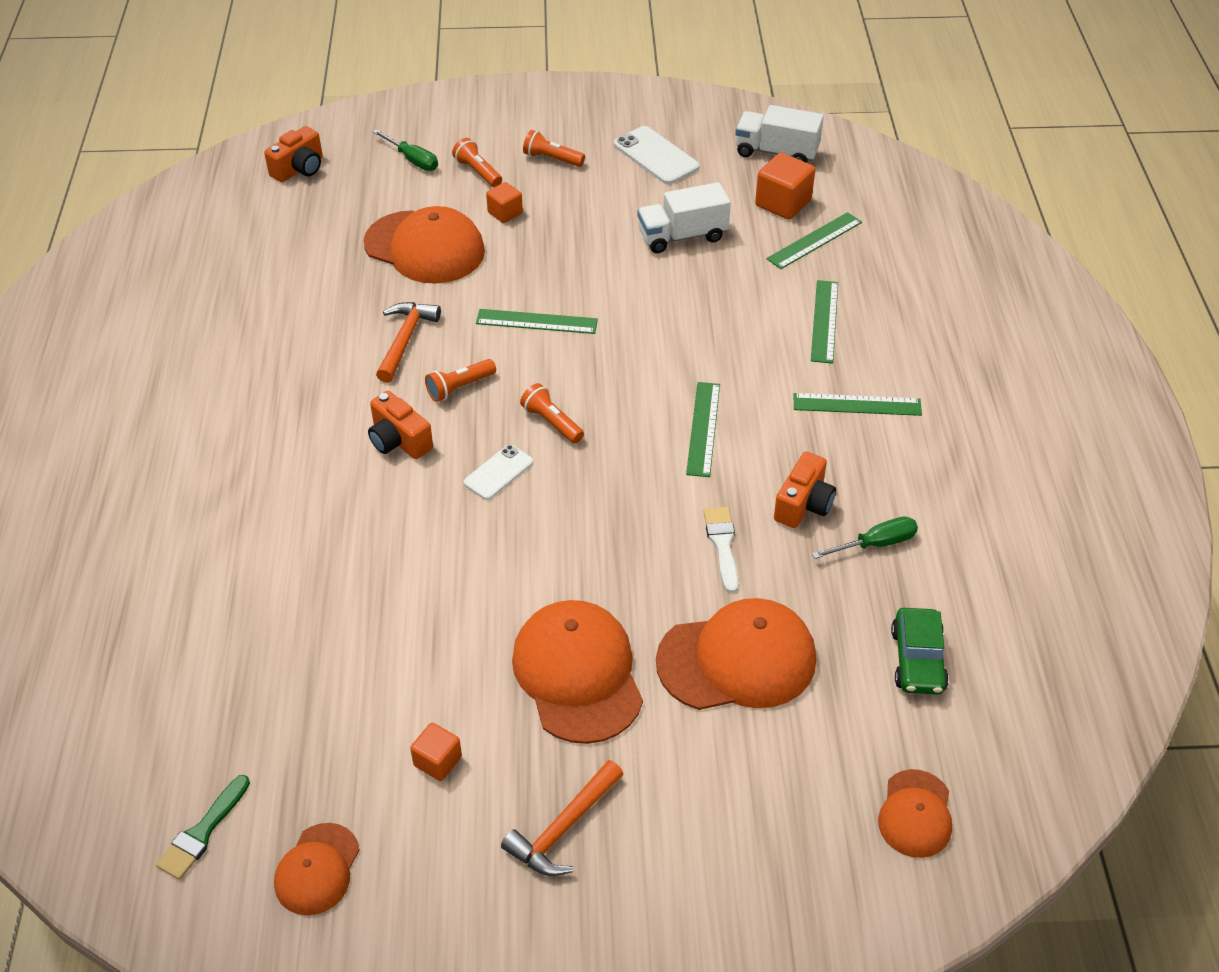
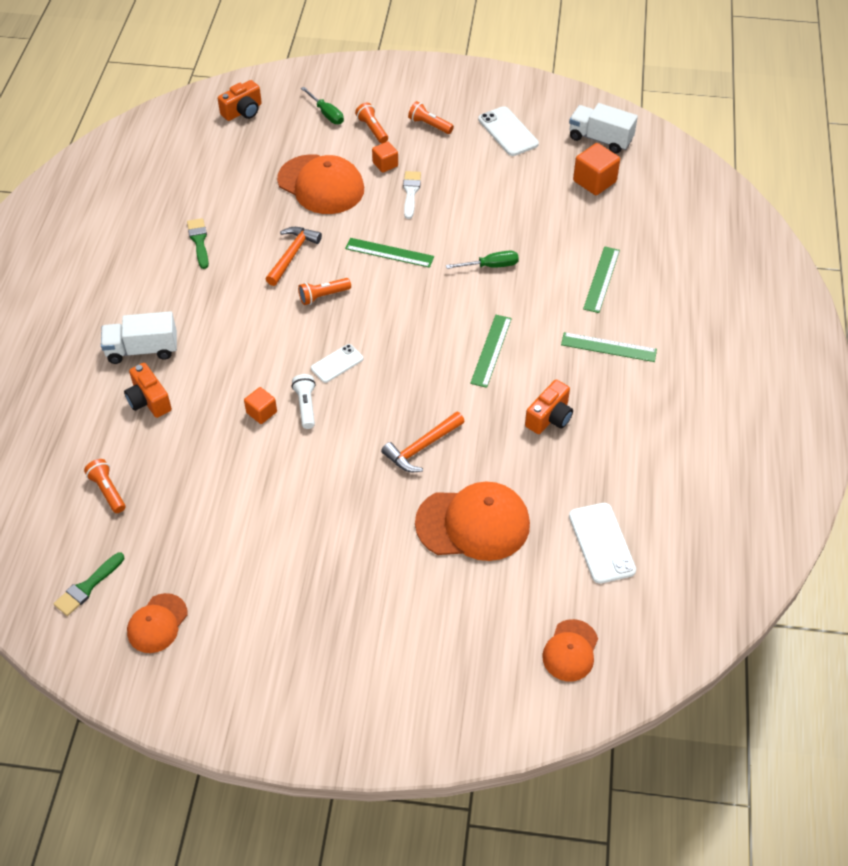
camera: 10 degrees right, 5 degrees up
(272, 338) = (199, 241): none -> green brush
(399, 440) = (272, 330): orange camera -> orange camera (149, 400)
(437, 761) = (251, 563): orange cube -> orange cube (261, 412)
(467, 534) = (305, 406): none -> white flashlight
(551, 422) = (383, 331): orange flashlight -> orange flashlight (107, 491)
(563, 829) = (326, 622): orange hammer -> orange hammer (421, 448)
(577, 674) = (360, 517): orange cap -> none
(682, 236) = (512, 199): white truck -> white truck (142, 350)
(722, 544) = (483, 439): white brush -> white brush (411, 192)
(814, 240) = (610, 214): green ruler -> none
(876, 544) = (594, 454): green screwdriver -> green screwdriver (491, 266)
(917, 660) = (601, 543): green car -> white phone

